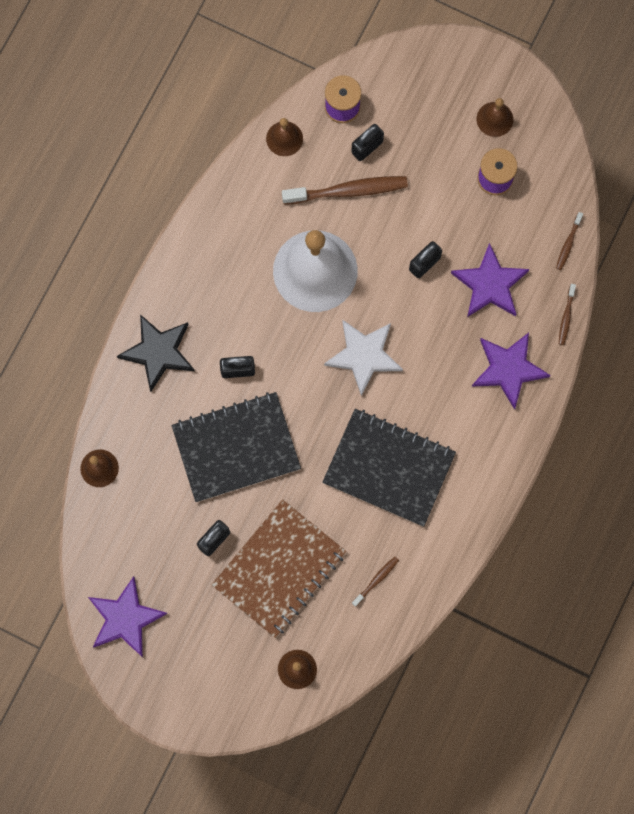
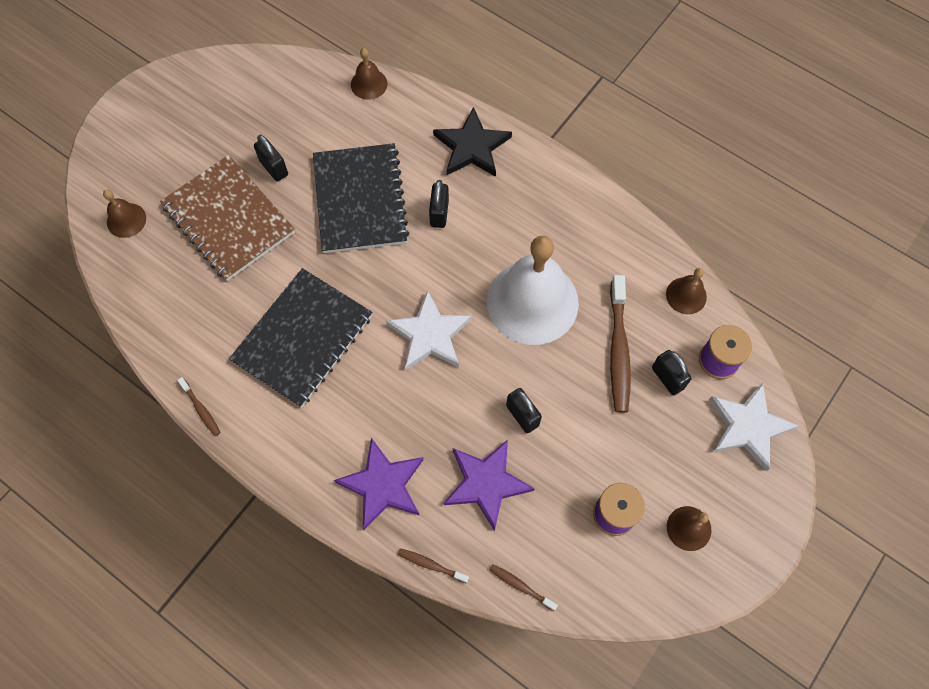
camera: 100 degrees right, 10 degrees down
(125, 618) = (222, 86): purple star -> none
(376, 580) = (190, 306): brown toothbrush -> brown toothbrush (201, 409)
(398, 78) = (748, 426): none -> white star

